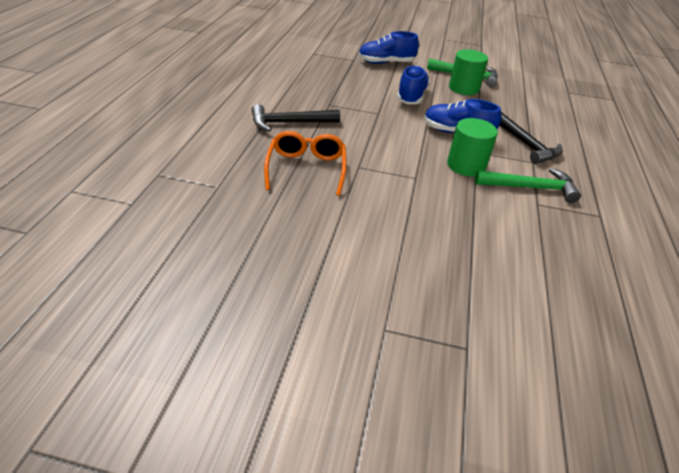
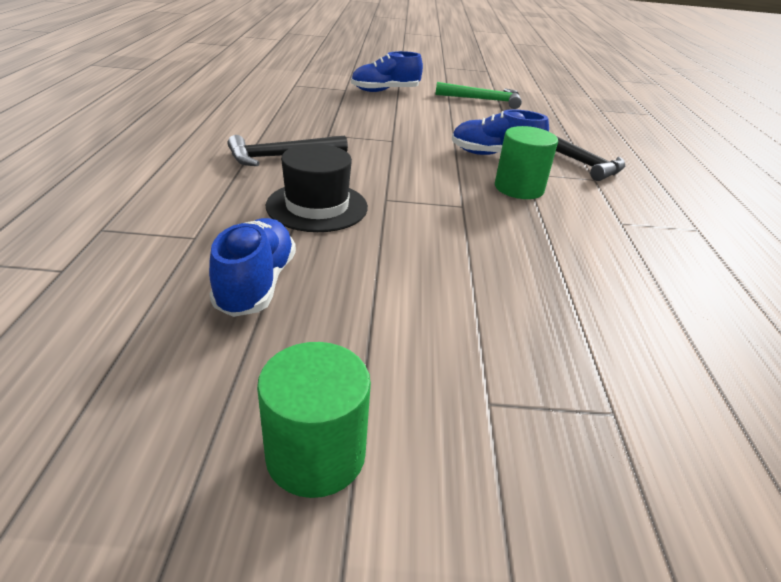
camera: 10 degrees left, 5 degrees down
(306, 169) = (317, 206): orange glasses -> black hat
(411, 96) = (426, 122): blue shoe -> blue shoe (256, 284)
(463, 88) = (484, 111): green cylinder -> green cylinder (316, 454)
(530, 188) = (604, 206): green hammer -> none

